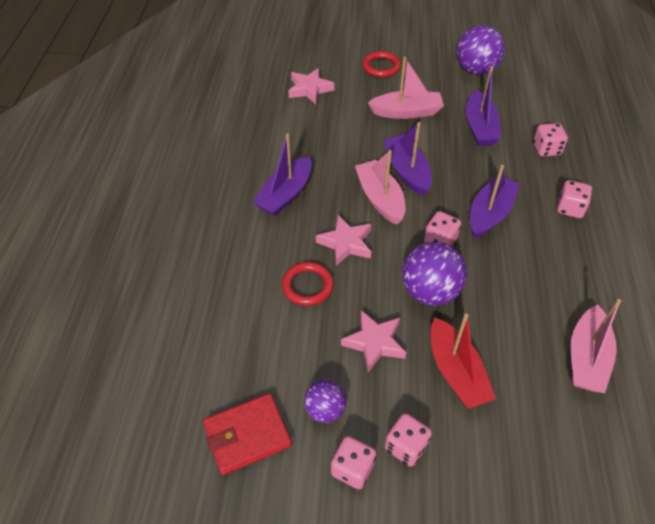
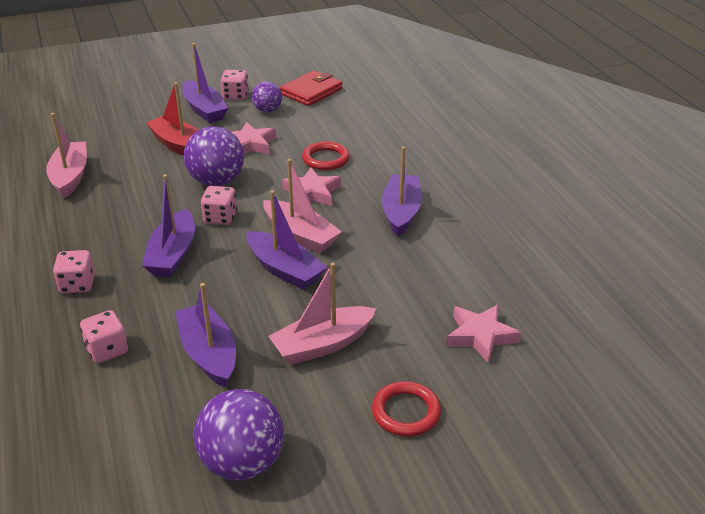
camera: 155 degrees right, 15 degrees down
(406, 446) = (204, 110): pink dice -> purple boat

